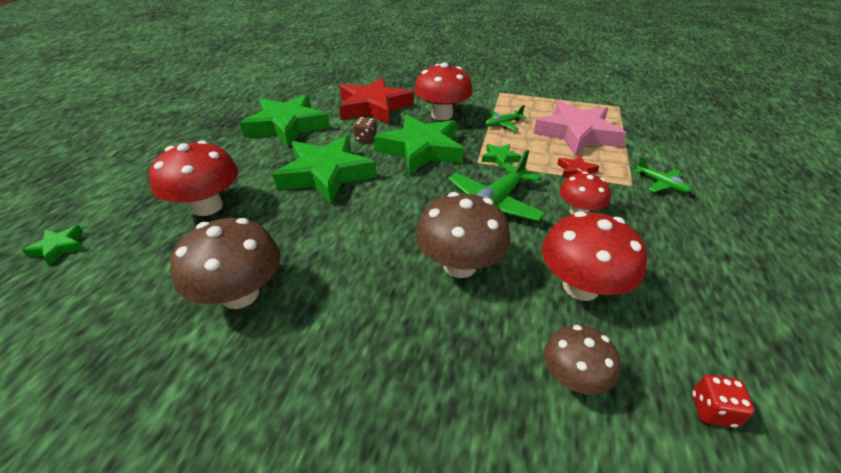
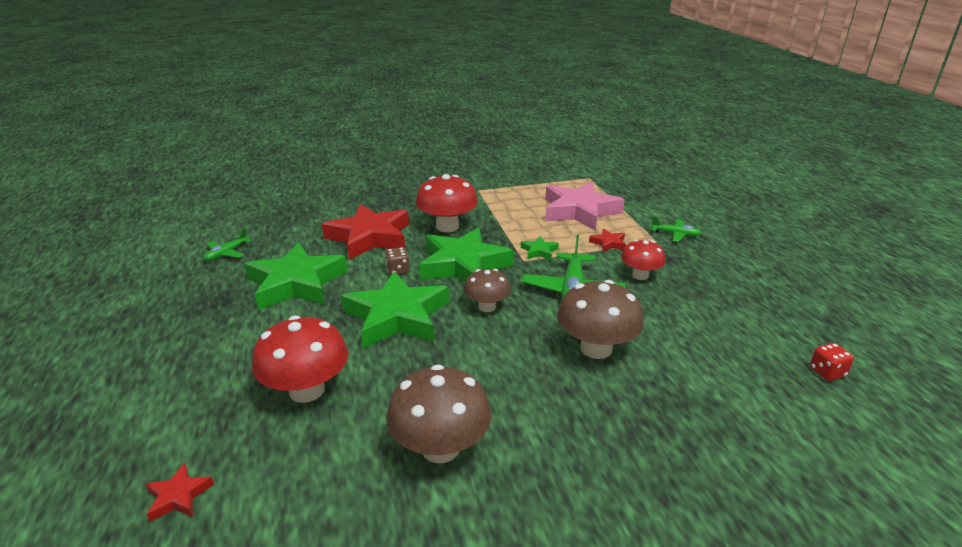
camera: 30 degrees left, 10 degrees down
(59, 247) = (178, 496): green star -> red star
(503, 124) = (511, 219): green plane -> green plane (227, 253)
(572, 377) = (741, 390): brown mushroom -> brown mushroom (487, 307)
(580, 287) = (691, 329): red mushroom -> none

